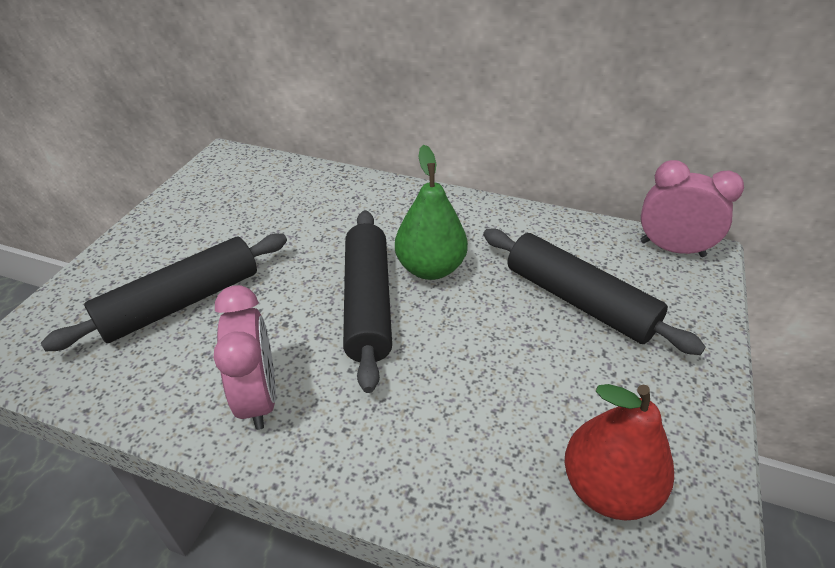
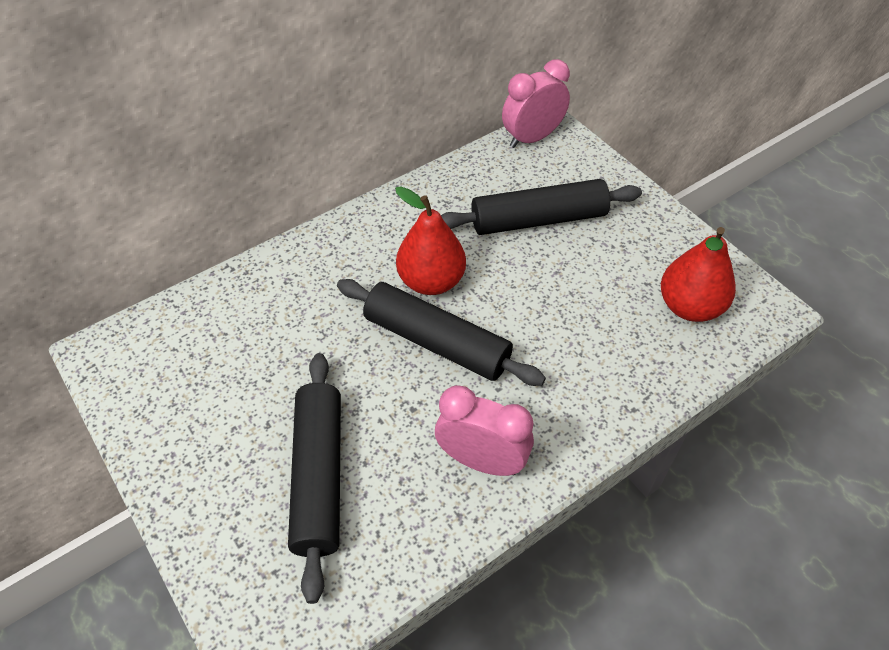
camera: 55 degrees left, 10 degrees up
(430, 268) = (431, 281): green pear -> red pear

